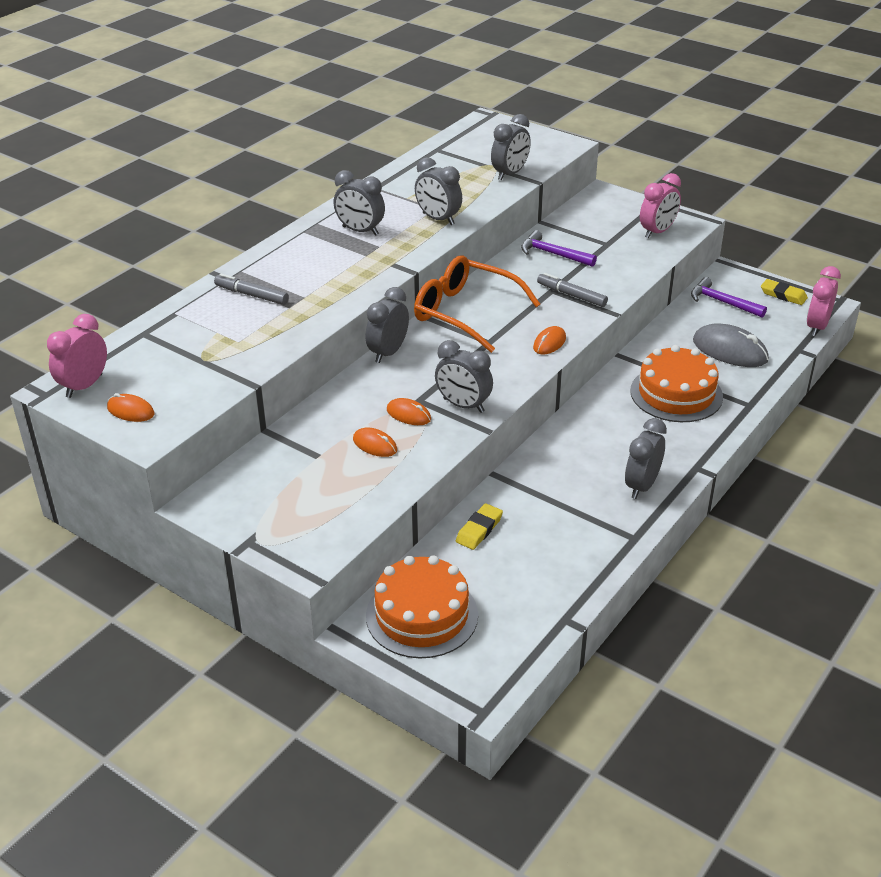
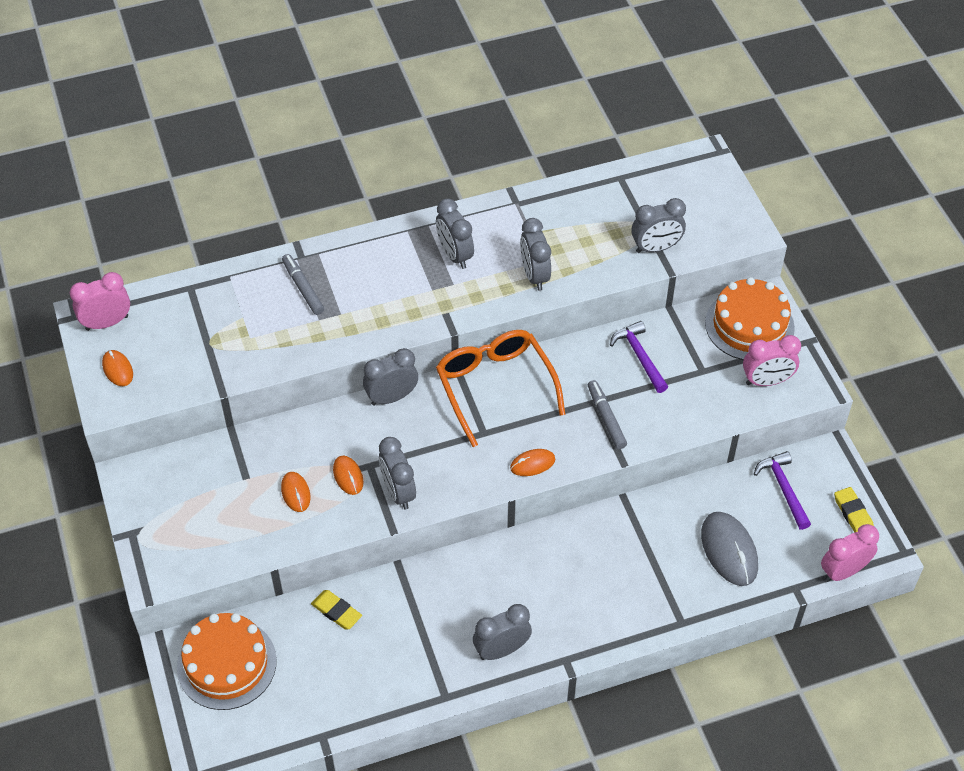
camera: 35 degrees right, 15 degrees up
(479, 529) = (336, 611): yellow eraser -> yellow eraser turned 60 degrees clockwise
(676, 394) = (629, 570): orange cake -> orange cake (749, 325)

